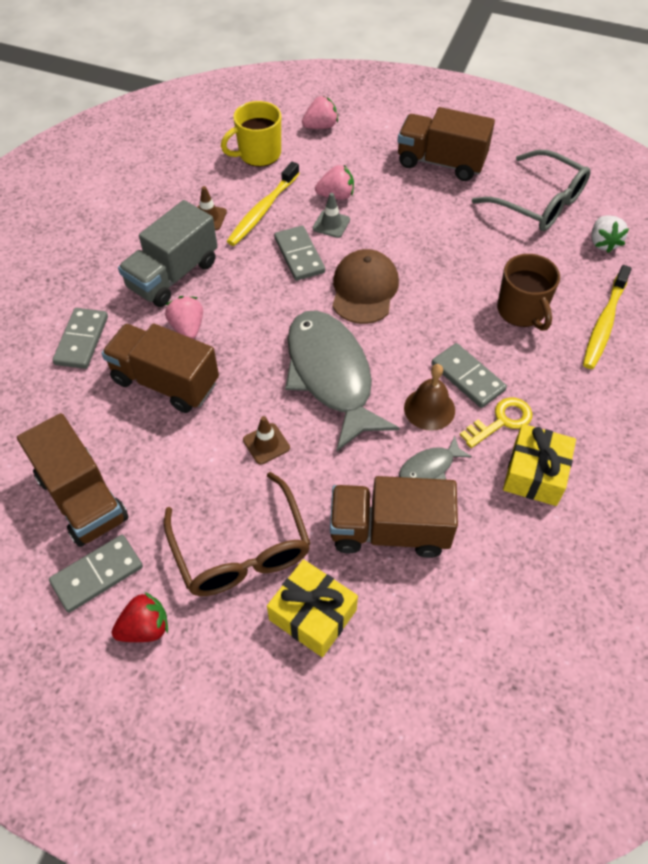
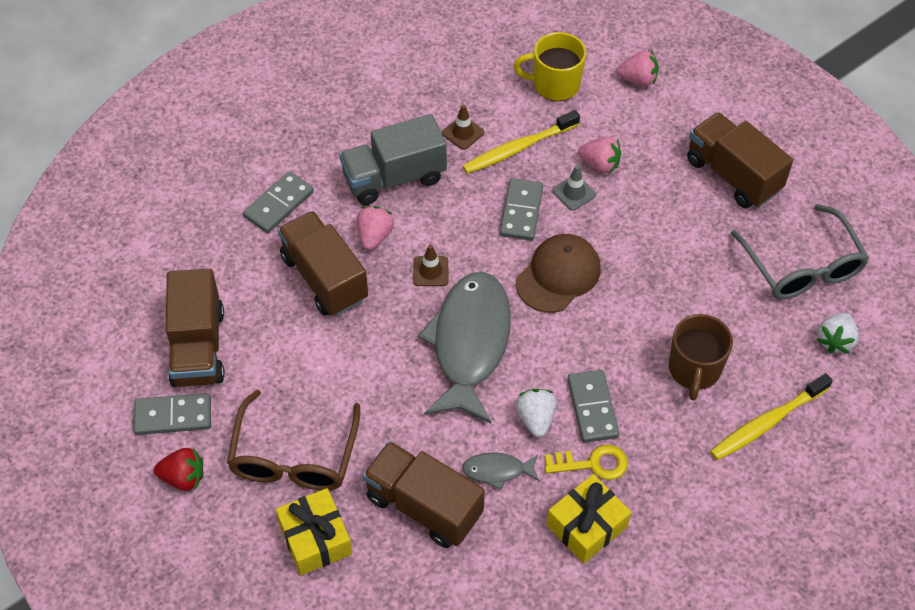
camera: 30 degrees right, 0 degrees up
(266, 444) = (372, 377): brown traffic cone -> brown traffic cone (430, 271)
(429, 409) = (535, 419): brown bell -> white strawberry

